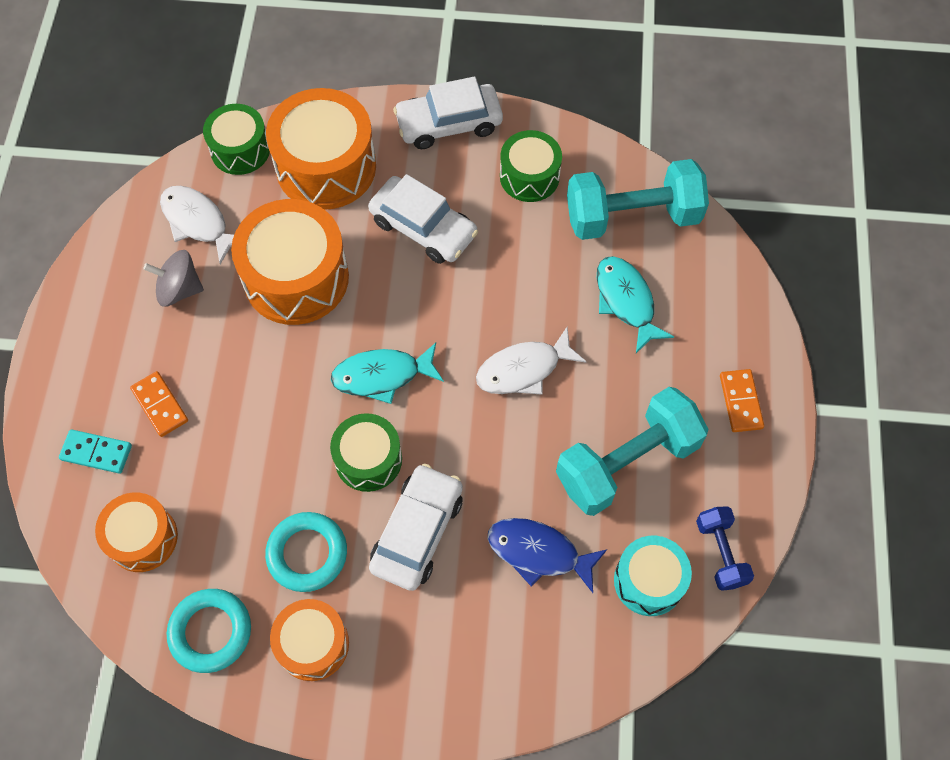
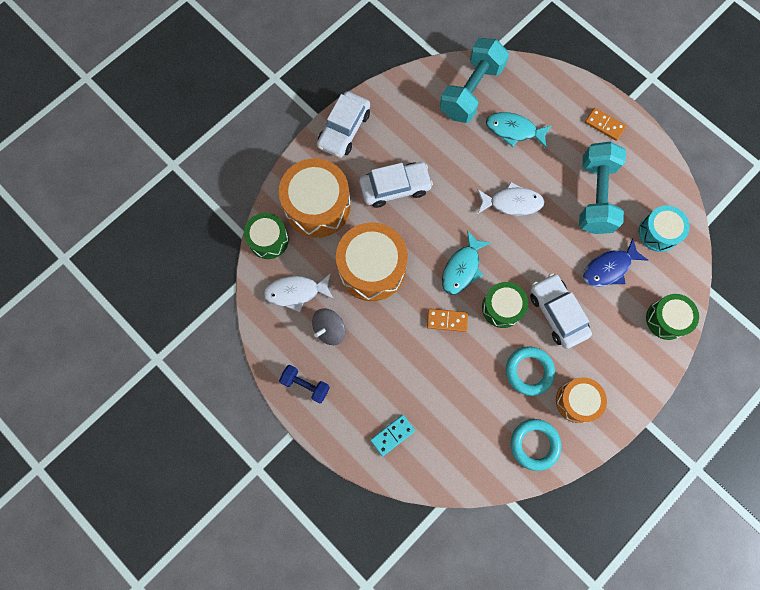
camera: 50 degrees left, 10 degrees up
(142, 538) = (459, 444): orange drum -> none
(160, 405) = (391, 385): orange domino -> orange domino (447, 320)
(523, 369) = (512, 203): white fish -> white fish turned 105 degrees counterclockwise
(529, 176) = (408, 117): green drum -> green drum (666, 319)
(720, 553) = (668, 193): blue dumbbell -> blue dumbbell (305, 385)

